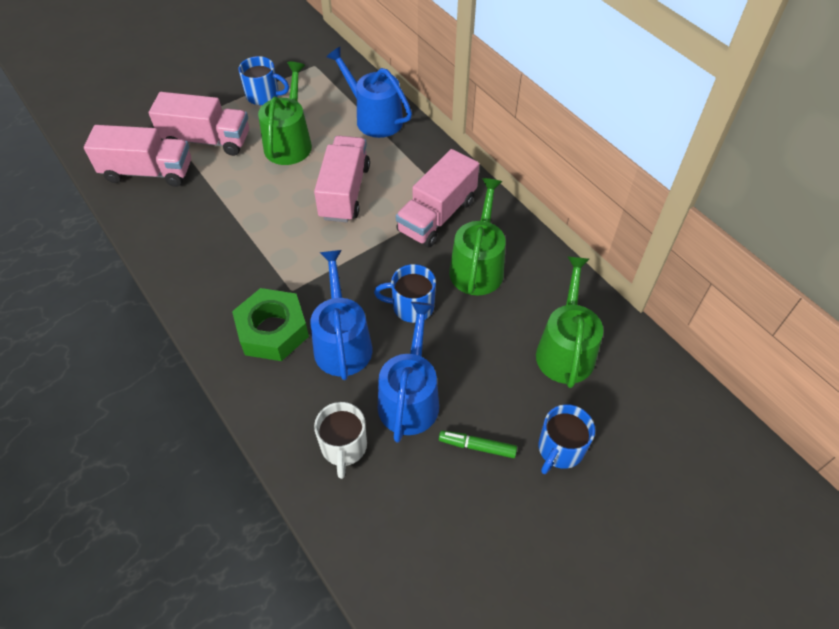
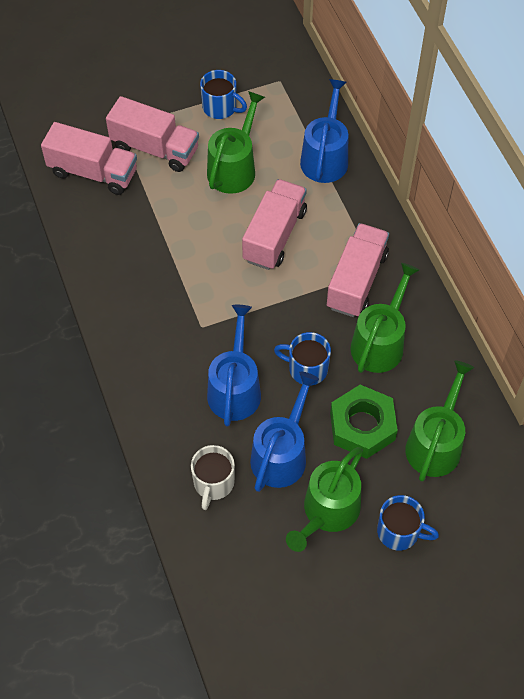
camera: 15 degrees right, 5 degrees up
(272, 331) = (176, 362): green nut -> green nut (362, 426)
(374, 118) = (325, 157): blue watering can -> blue watering can turned 45 degrees clockwise
(437, 215) = (356, 281): pink truck -> pink truck turned 150 degrees clockwise
(477, 446) = (328, 511): green marker -> green watering can
(560, 449) = (399, 532): blue mug -> blue mug turned 120 degrees counterclockwise

